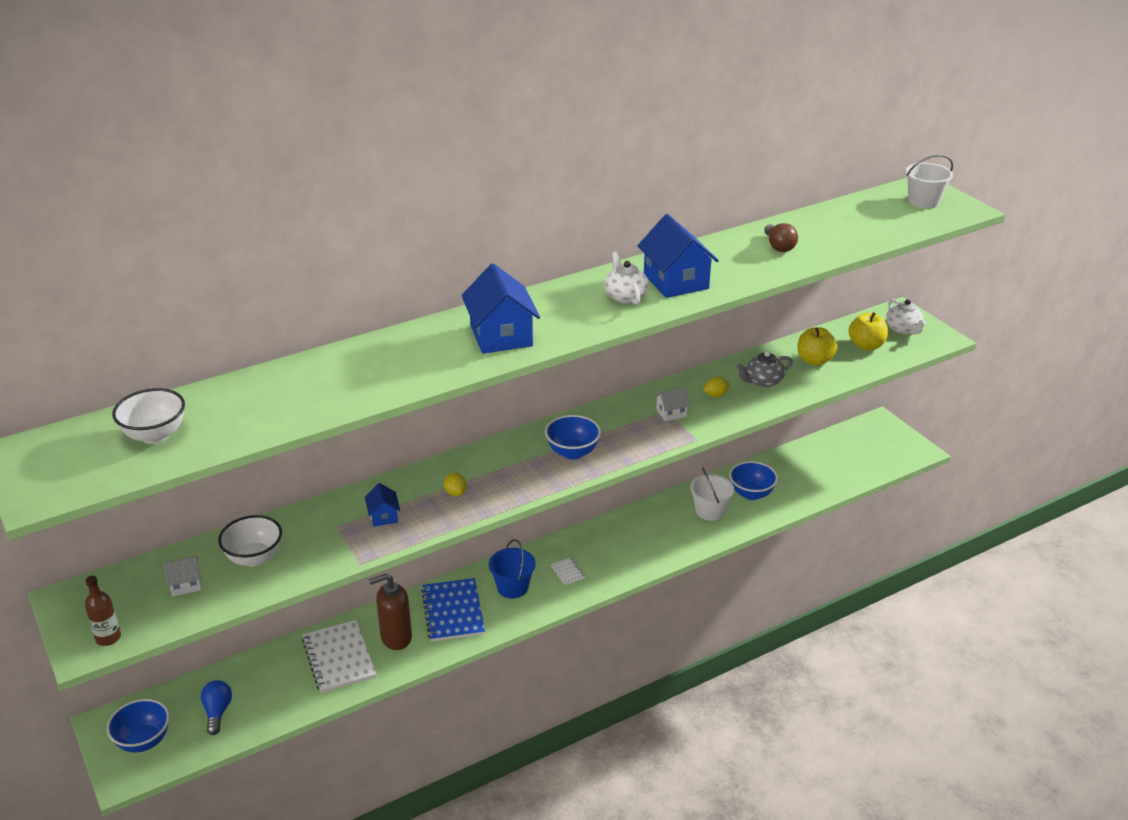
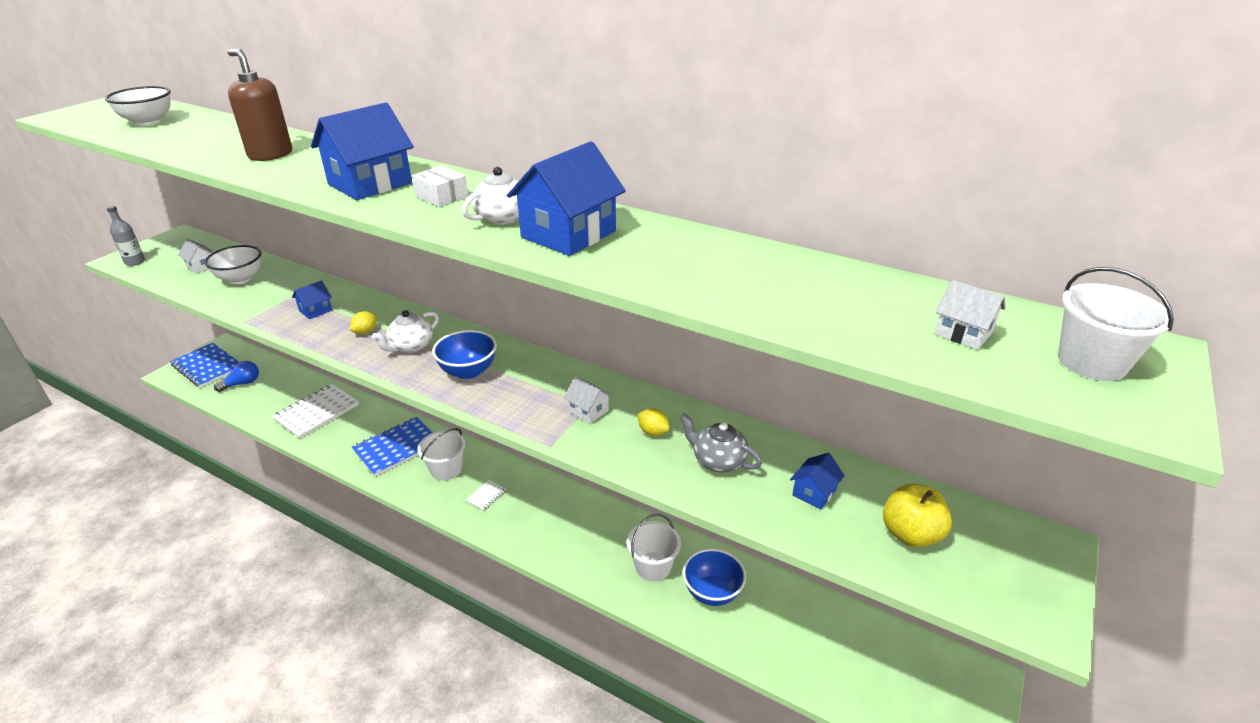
camera: 60 degrees right, 0 degrees up
(108, 638) = (135, 262): brown bottle -> grey bottle
(143, 741) = (207, 367): blue bowl -> blue notebook
(396, 637) = (351, 430): brown soap dispenser -> brown soap dispenser (270, 155)
(512, 587) = (446, 469): blue bucket -> white bucket
(561, 311) = (441, 196): none -> white box
(779, 246) = (743, 275): brown light bulb -> none
(814, 360) = (814, 492): yellow apple -> blue house
(881, 217) = (963, 333): none -> white house
(903, 329) = (1007, 564): white teapot -> white teapot (411, 346)

